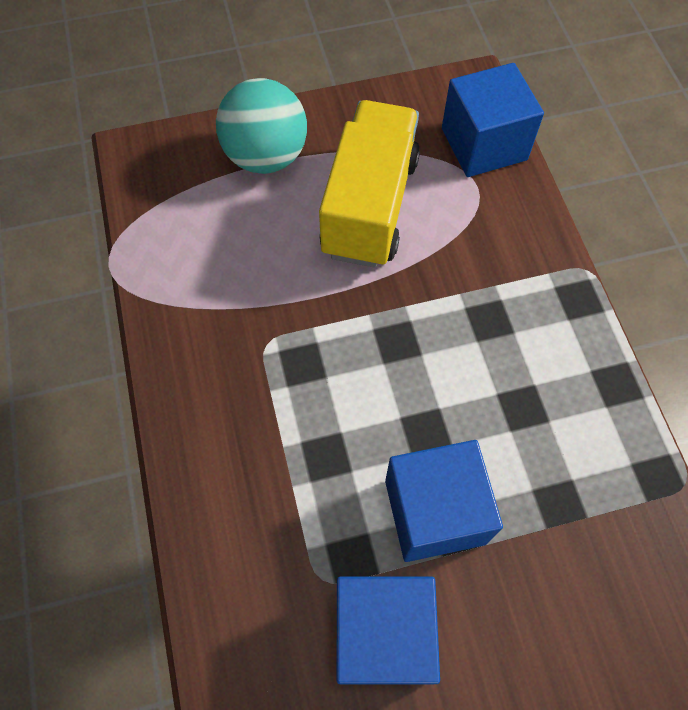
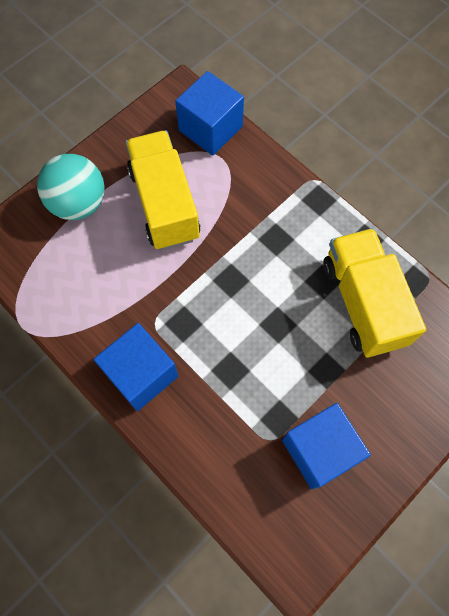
camera: 30 degrees left, 5 degrees up
(435, 512) = (309, 367): blue cube -> blue cube (141, 374)
(564, 467) = (363, 303): none -> yellow truck

